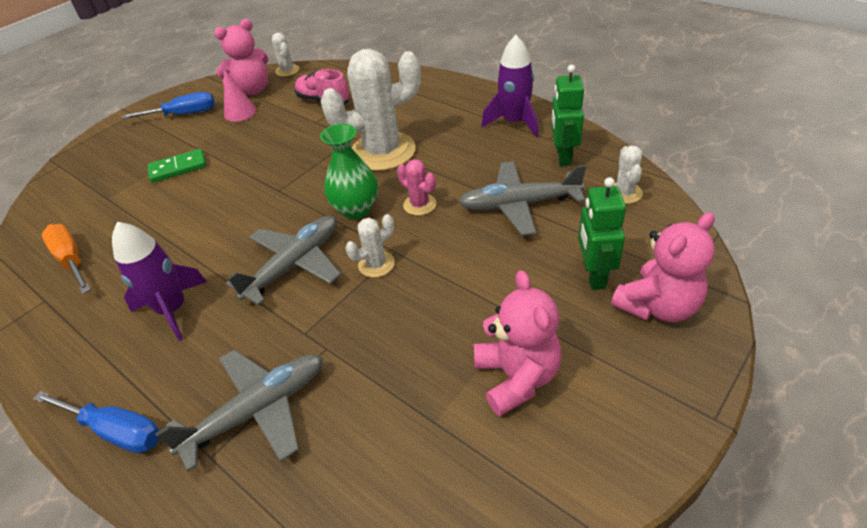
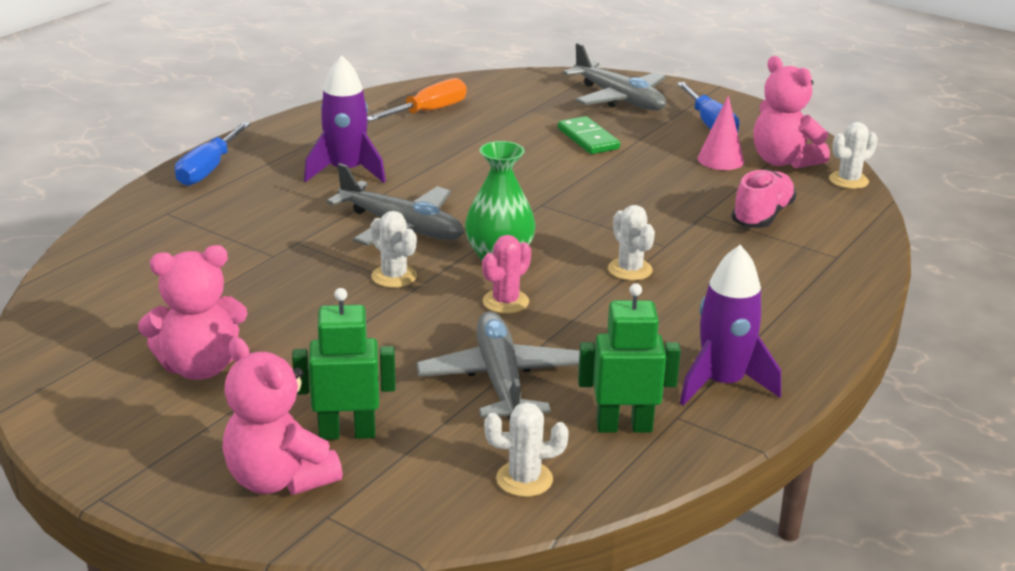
camera: 80 degrees right, 15 degrees down
(257, 411) = (207, 228): grey plane -> grey plane (618, 98)
(383, 151) = (630, 270): white cactus -> white cactus, size x0.45

